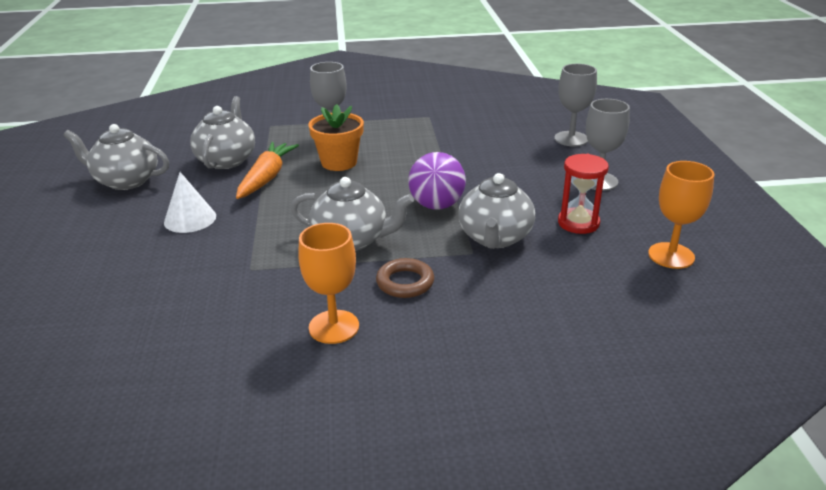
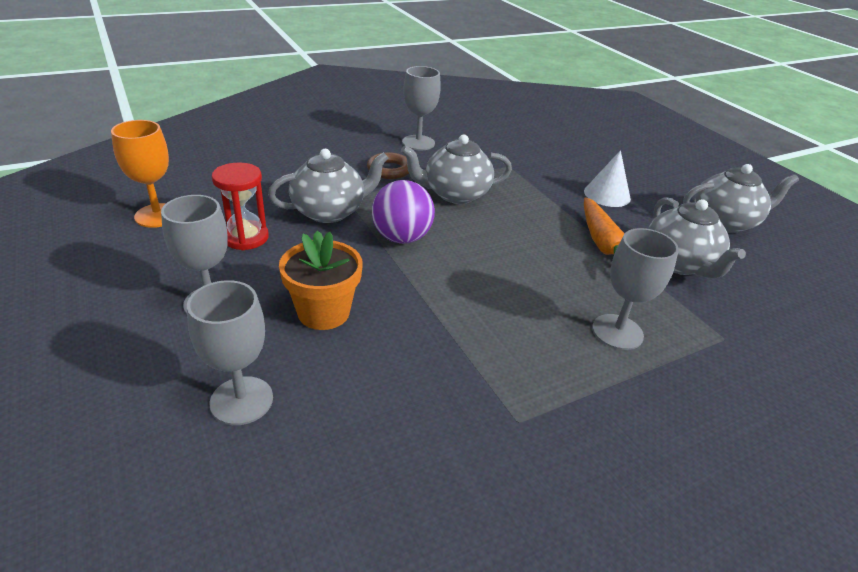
camera: 155 degrees right, 5 degrees up
(334, 327) = (418, 143): orange goblet -> grey goblet
(339, 162) = (555, 281): orange flower pot -> orange flower pot (323, 312)
(495, 238) = (330, 211): grey teapot -> grey teapot turned 75 degrees clockwise

